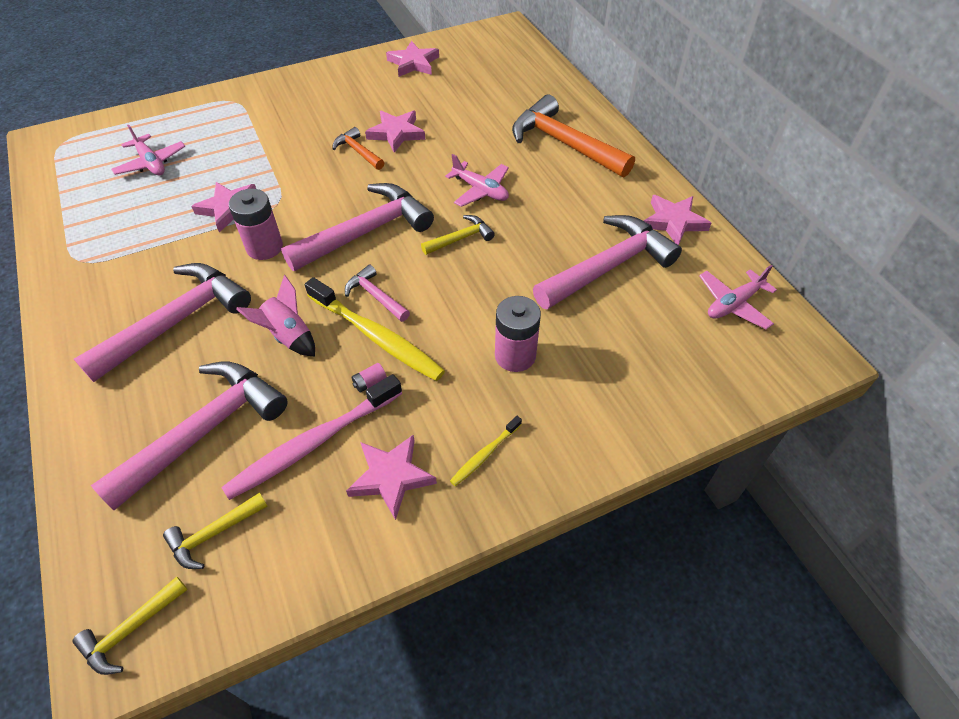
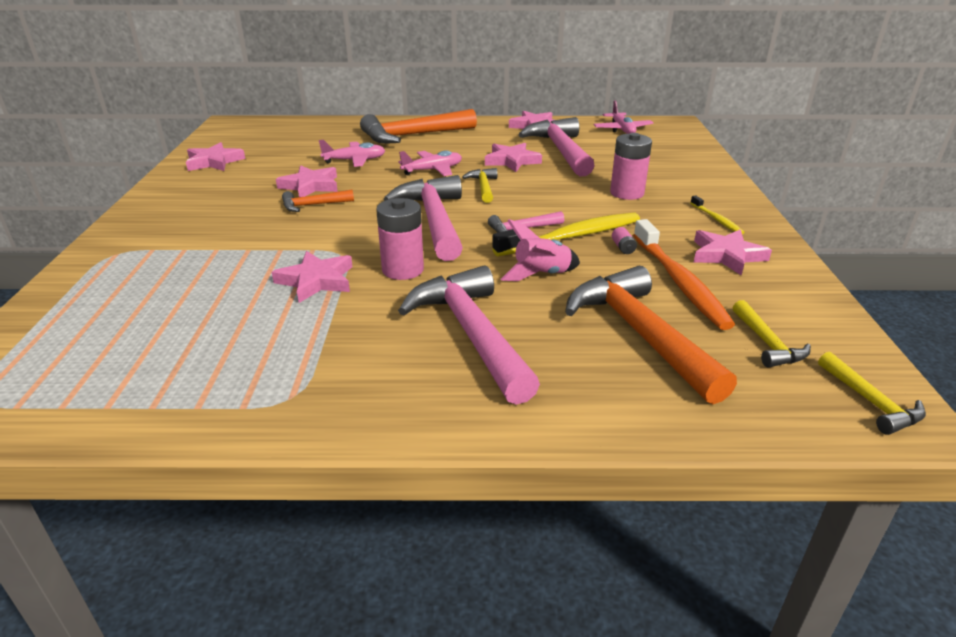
camera: 65 degrees left, 20 degrees down
(151, 163) = (154, 322): pink plane -> pink plane (355, 160)
(205, 430) = (640, 334): pink hammer -> orange hammer
(313, 443) = (679, 282): pink toothbrush -> orange toothbrush
(546, 237) = (511, 161): none -> pink star

